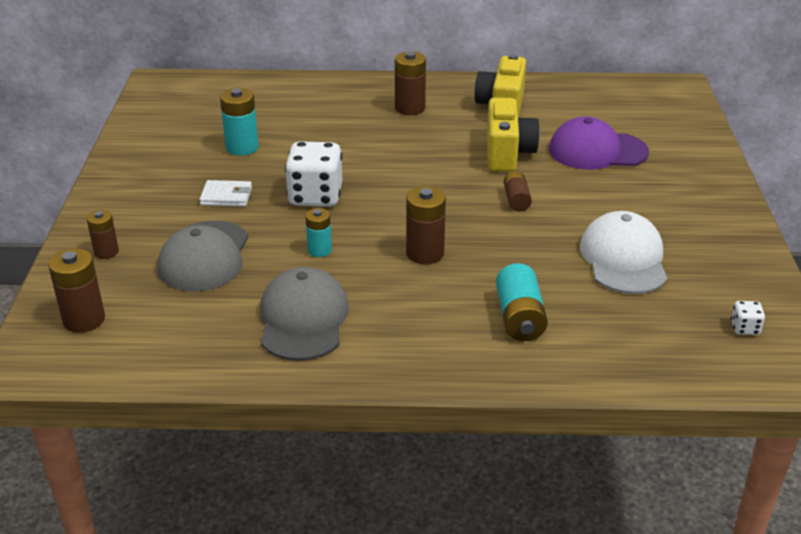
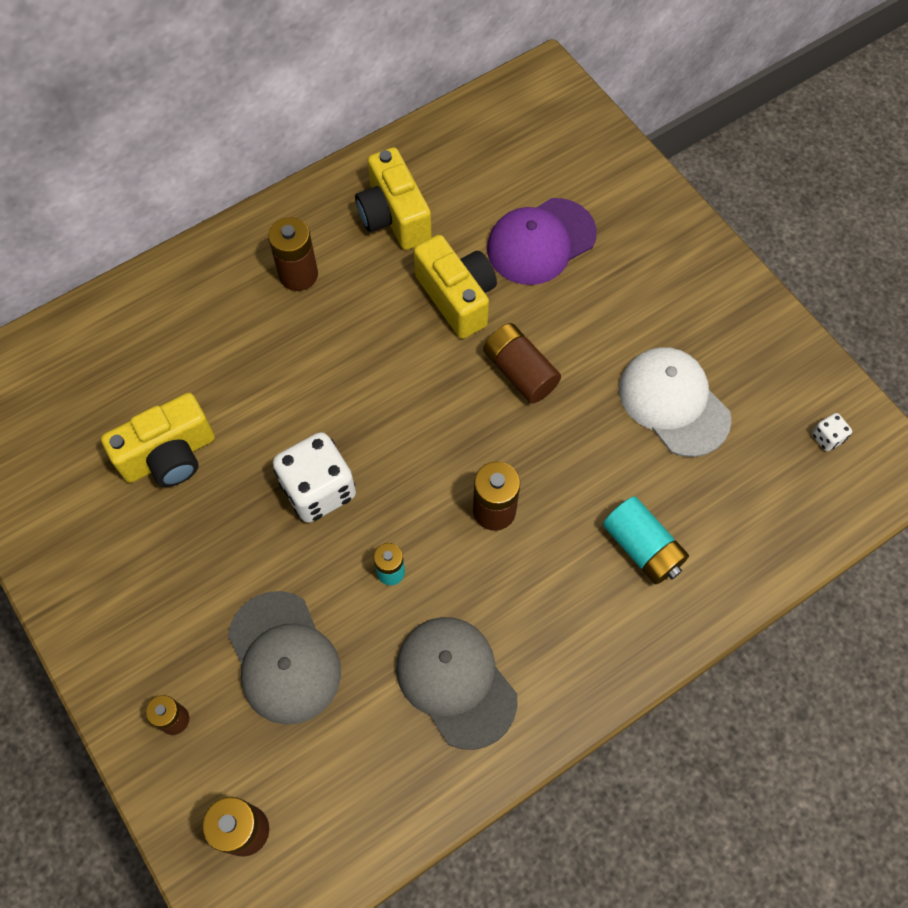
camera: 35 degrees left, 30 degrees up
(226, 196) = (224, 549): white wallet -> none
(242, 147) = (169, 456): turquoise battery -> yellow camera
(516, 200) = (520, 372): brown battery -> brown battery, size x1.57

